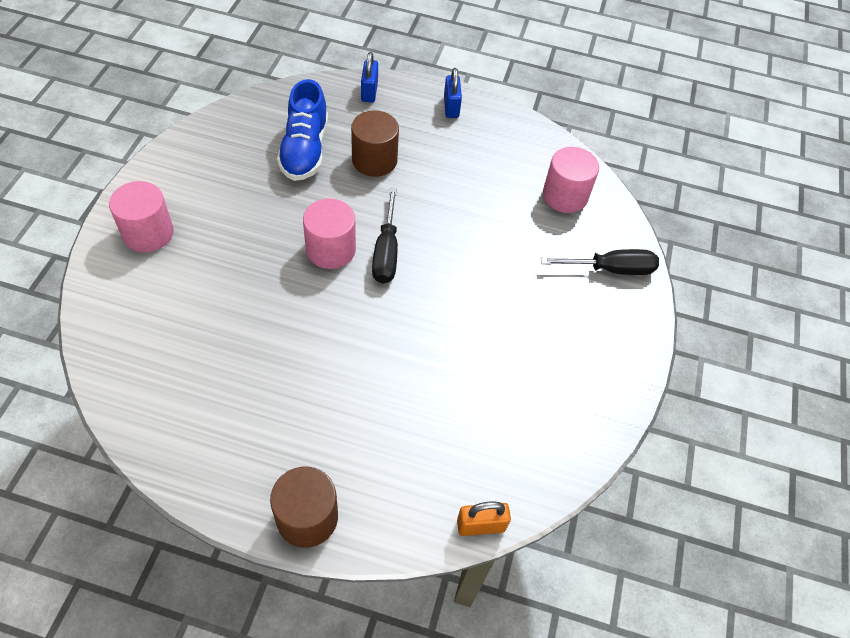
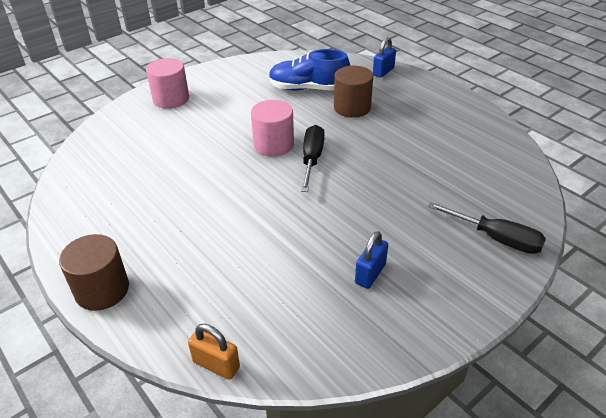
camera: 40 degrees right, 15 degrees down
(305, 150) = (308, 89): blue shoe -> blue shoe turned 60 degrees clockwise
(386, 251) = (312, 159): black screwdriver -> black screwdriver turned 150 degrees clockwise
(451, 107) = (439, 95): blue padlock -> blue padlock (370, 274)
(565, 196) = (492, 175): pink cylinder -> none

